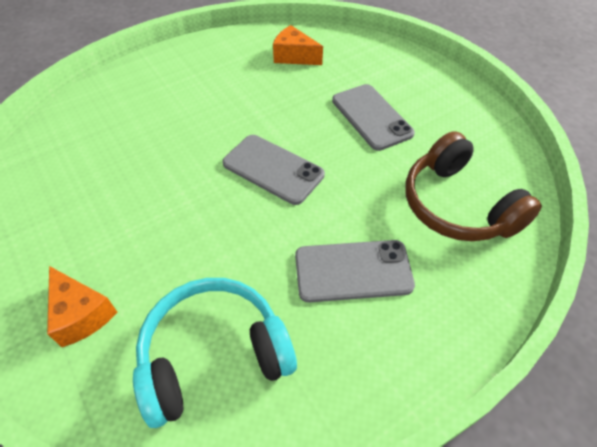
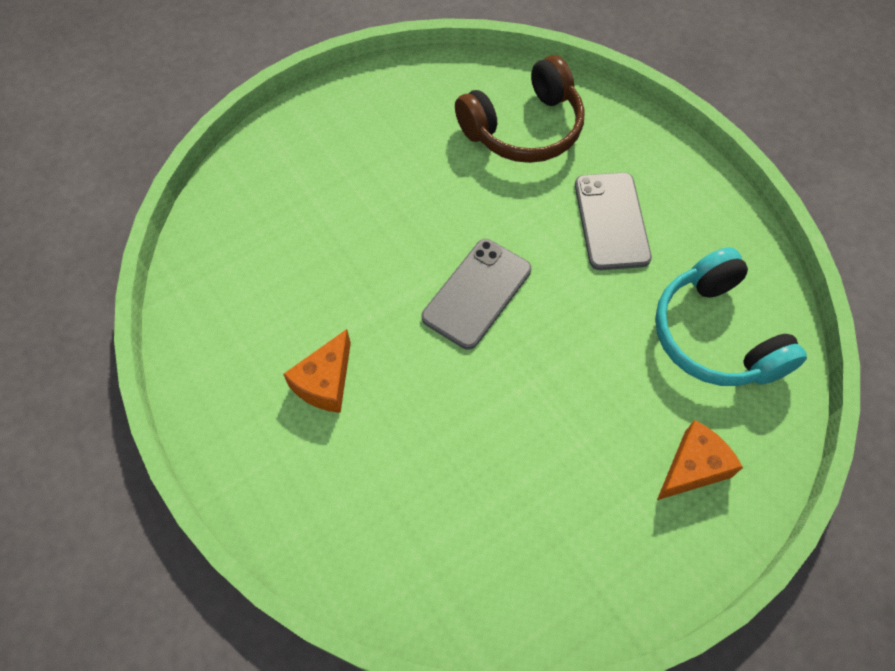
camera: 90 degrees left, 10 degrees up
(294, 56) = (248, 272): orange cheese -> orange cheese (325, 382)
(371, 117) = (386, 189): grey phone -> none

